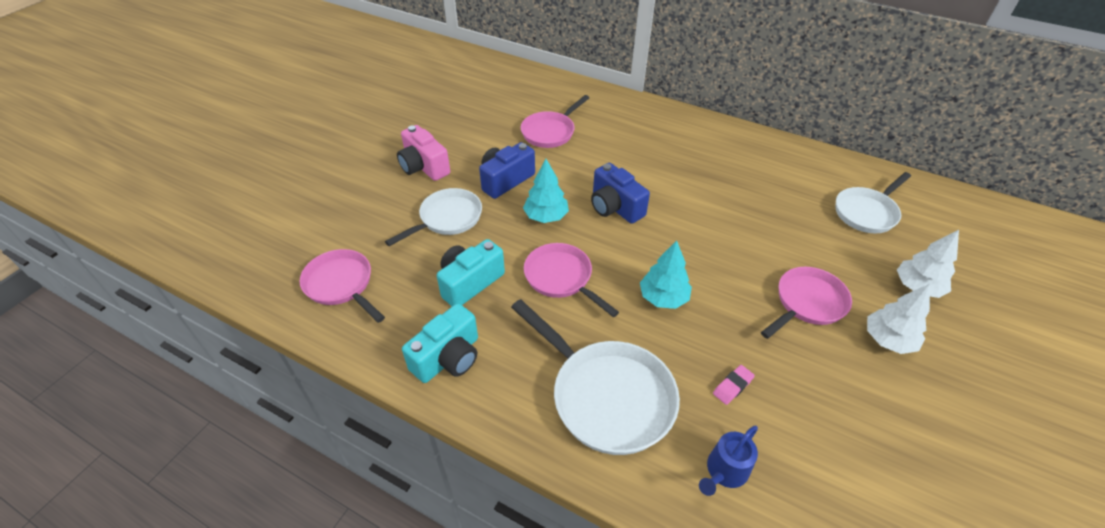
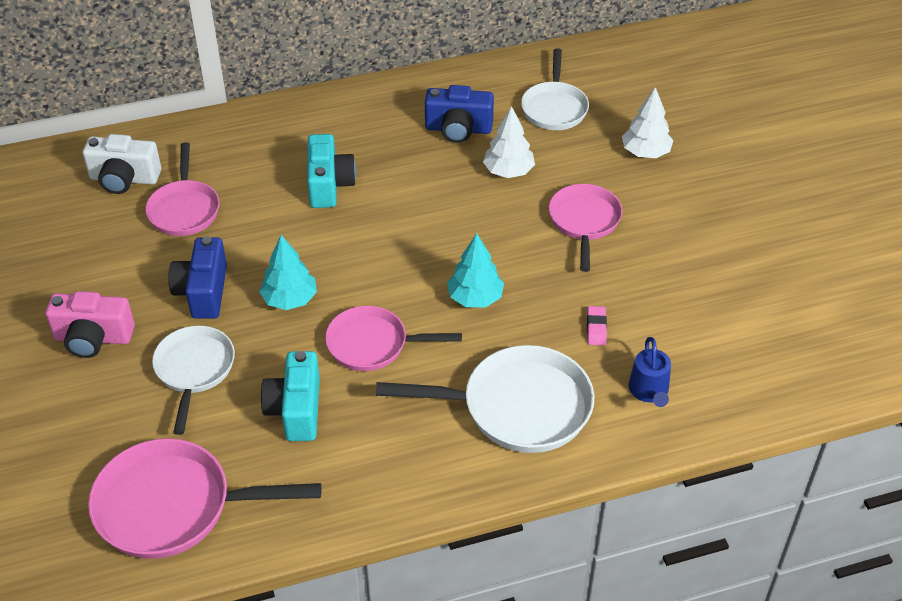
camera: 45 degrees left, 0 degrees up
(341, 285) = (173, 506): pink pan -> pink pan, size x1.52
(448, 358) = (359, 482): turquoise camera -> turquoise camera (329, 185)
(539, 99) = (124, 179): none -> white camera
(615, 207) = (343, 245): blue camera -> blue camera (458, 129)
(888, 340) = (663, 211): white tree -> white tree (508, 171)

